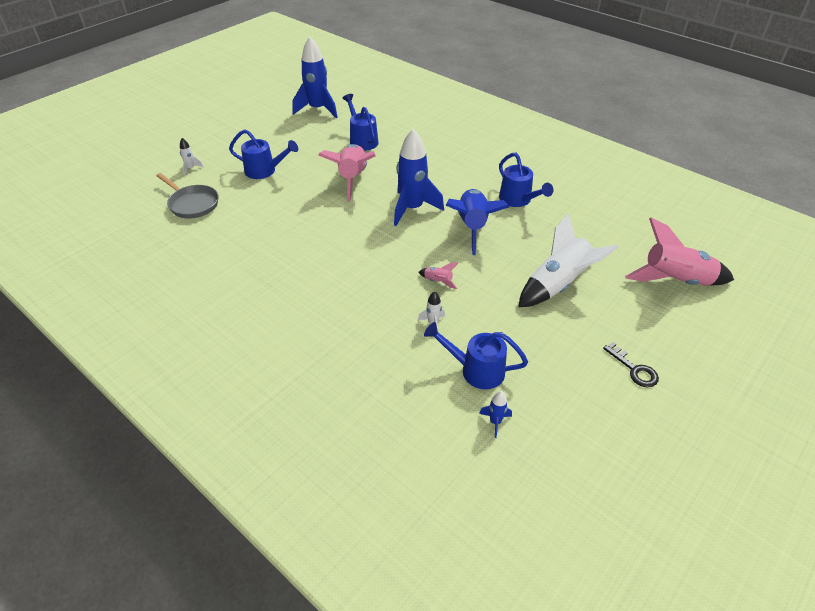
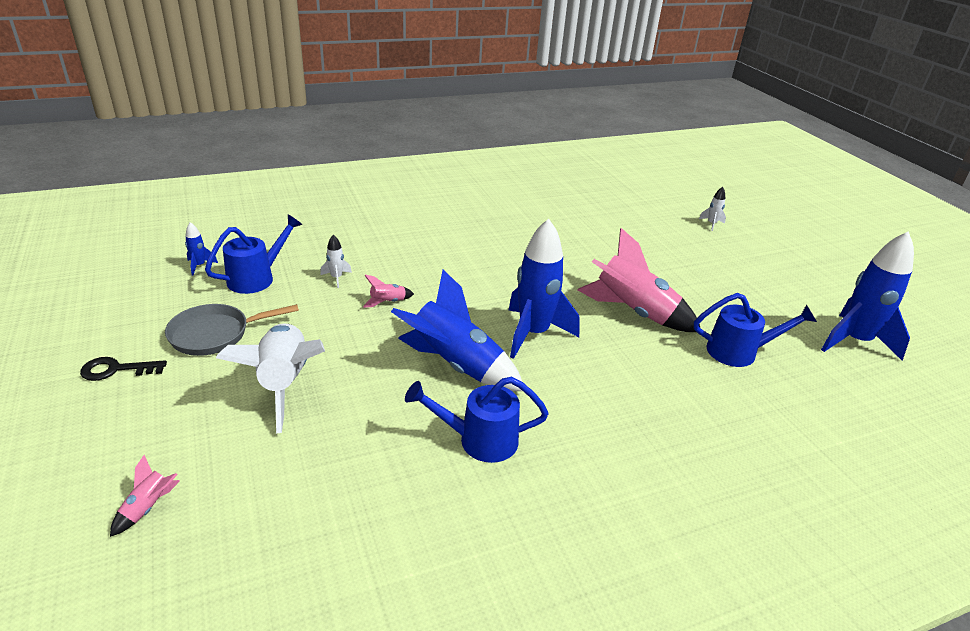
camera: 115 degrees right, 10 degrees down
(192, 204) = (639, 213): grey pan -> grey pan (215, 334)
(264, 171) = (685, 261): blue watering can -> none
(675, 281) = (148, 508): pink rocket -> pink rocket, size x0.42

